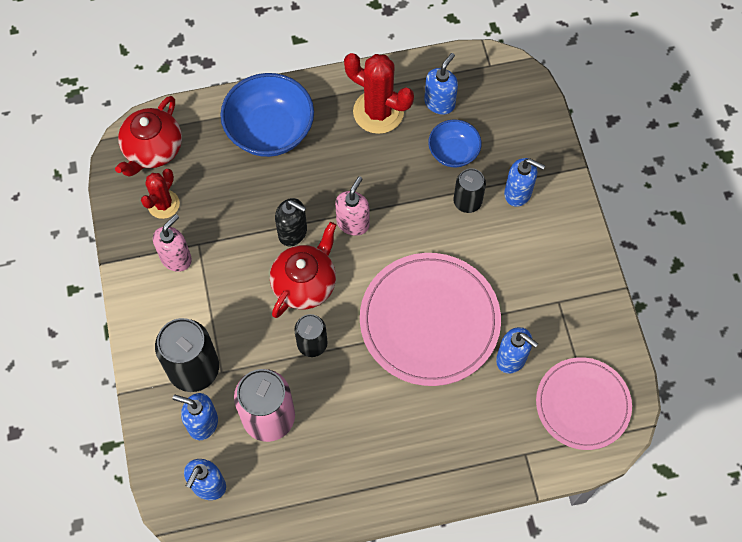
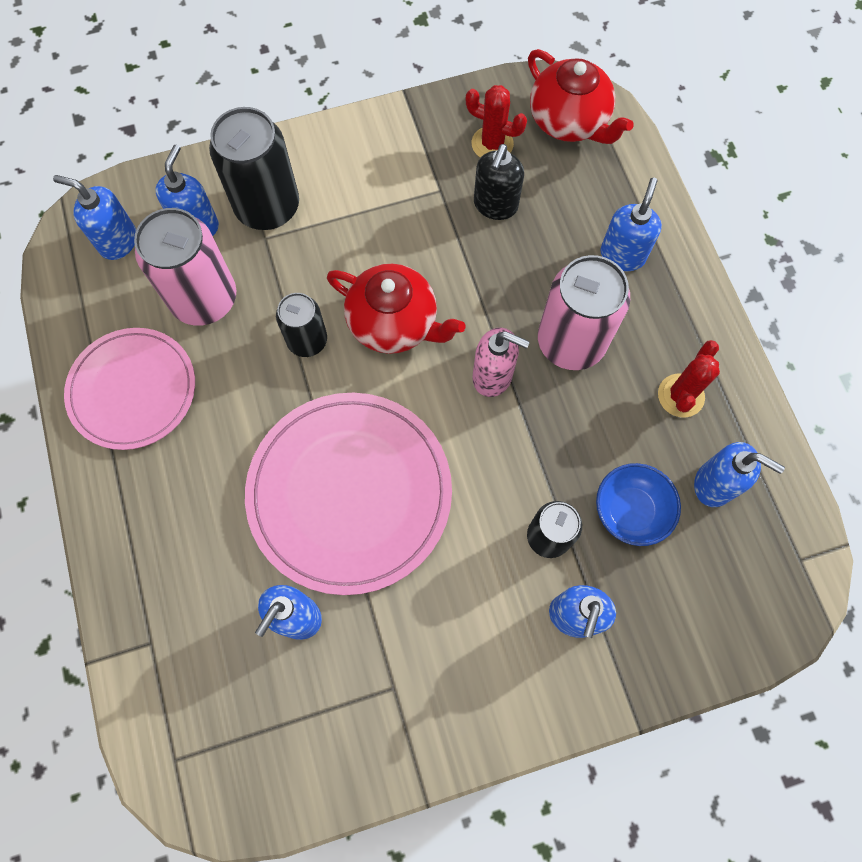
camera: 85 degrees right, 5 degrees up
(153, 150) = (569, 121): red teapot -> red teapot turned 150 degrees counterclockwise
(176, 258) = (417, 168): pink soap dispenser -> none
(270, 131) = (622, 255): blue bowl -> blue soap dispenser
(293, 232) = (469, 300): black soap dispenser -> black soap dispenser (495, 205)
(333, 171) = (571, 342): none -> pink can
(378, 112) = (680, 395): red cactus -> red cactus, size x0.61
(582, 404) = (226, 731): pink plate -> pink plate (132, 390)

